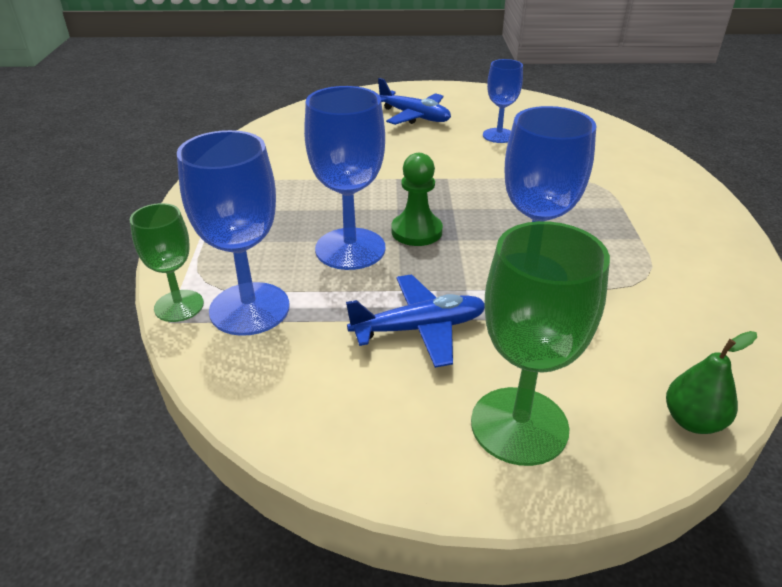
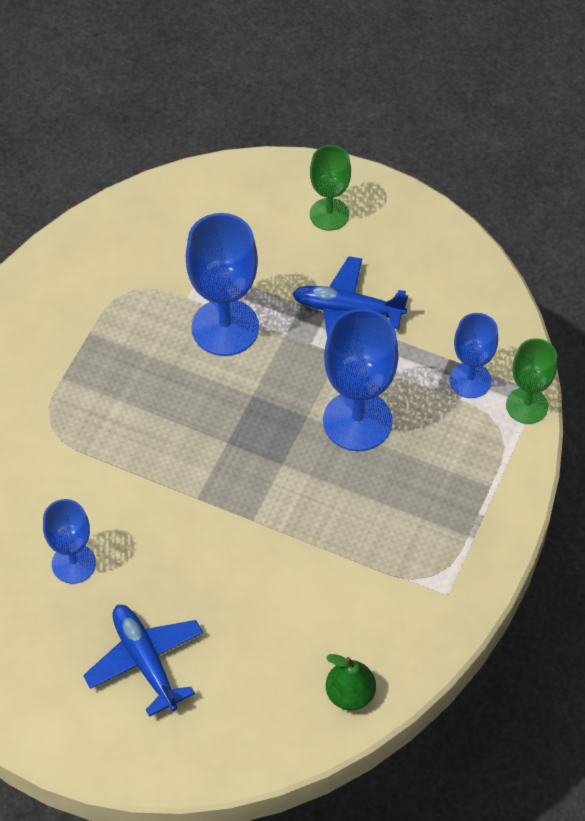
camera: 155 degrees left, 20 degrees up
(249, 309) = (470, 380): blue goblet -> blue goblet, size x0.61
(416, 231) = (283, 421): green pawn -> none
(519, 425) = (329, 214): green goblet -> green goblet, size x0.61
(692, 421) = (221, 178): green pear -> green pear (350, 694)

